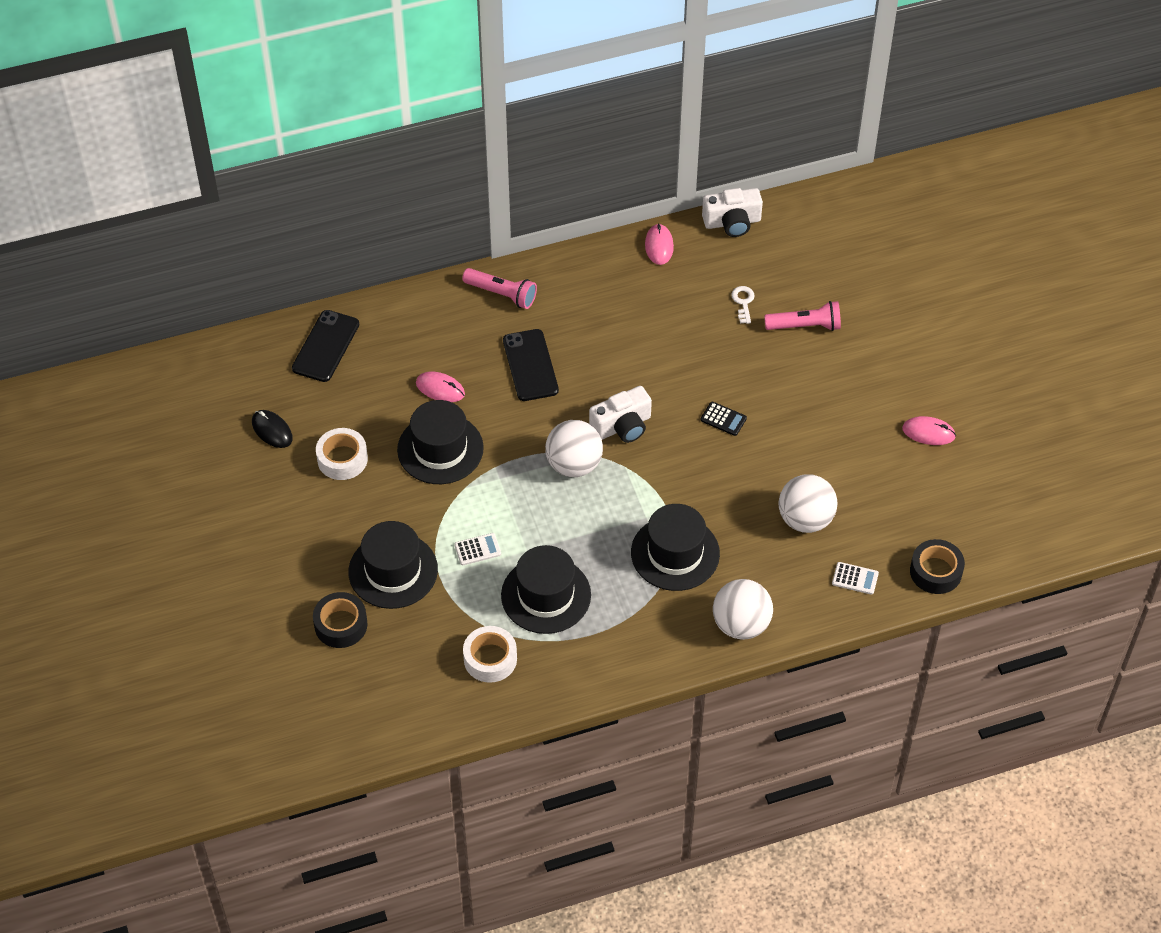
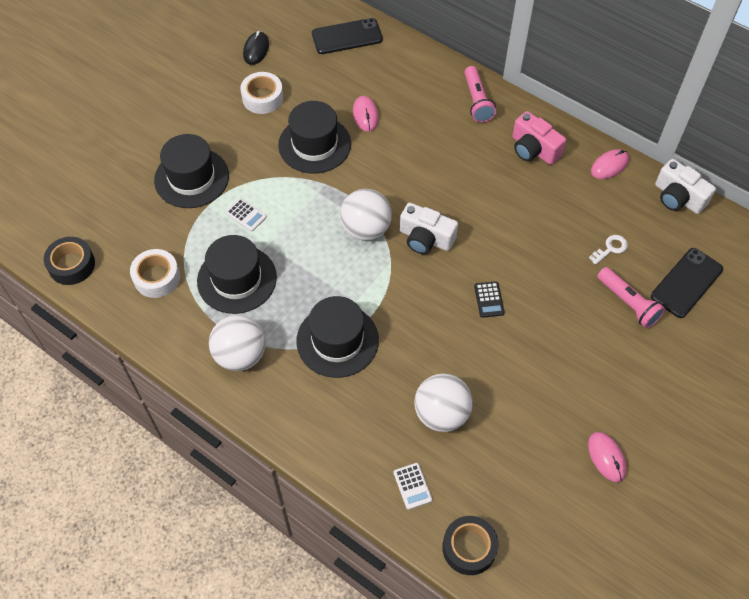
camera: 55 degrees right, 5 degrees up
(341, 625) = (126, 175): black tape -> black tape (72, 265)
(530, 365) = (430, 153): black phone -> black phone (686, 283)
(594, 287) = (533, 149): none -> pink camera
(741, 624) = (304, 426): white ball -> white ball (240, 355)

